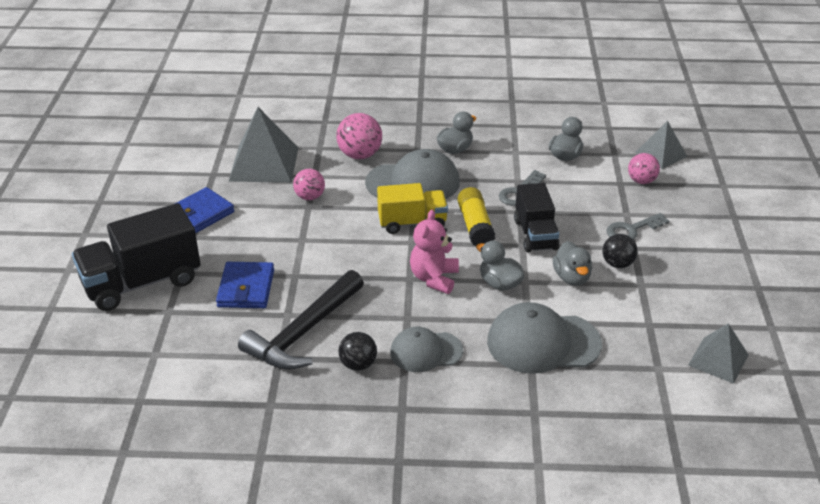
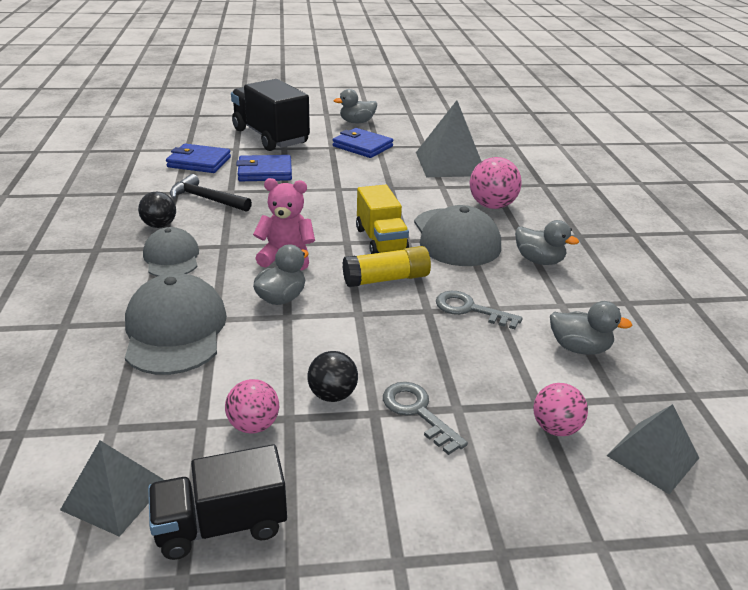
camera: 80 degrees right, 5 degrees down
(200, 341) = (199, 162): none -> blue wallet
(304, 332) = (206, 199): black hammer -> black hammer, size x0.66
(310, 197) = (406, 187): pink ball -> pink ball (254, 425)
(535, 234) = (382, 323): black truck -> black truck (221, 525)
(571, 277) = (298, 352): grey duck -> grey duck (357, 122)

